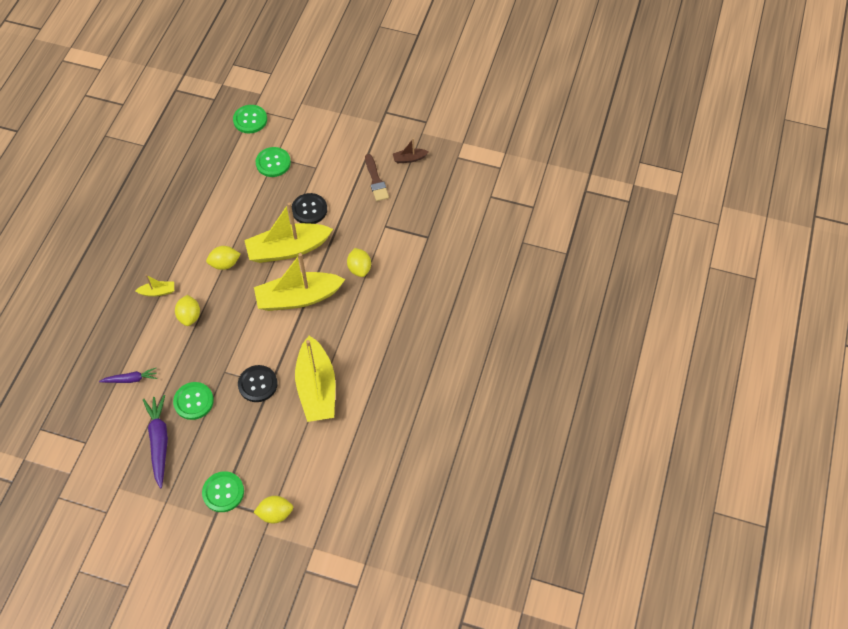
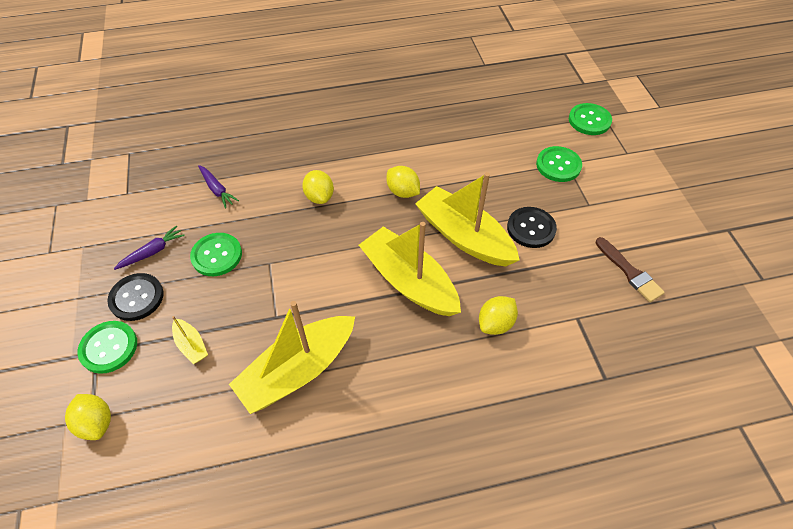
camera: 60 degrees right, 5 degrees down
(158, 292) = (331, 157): yellow boat -> yellow boat (191, 345)
(159, 442) = (152, 252): purple carrot -> purple carrot, size x0.60
(189, 316) = (319, 197): yellow lemon -> yellow lemon turned 75 degrees counterclockwise
(258, 384) = (270, 304): black button -> black button (136, 298)
(376, 180) = (629, 272): brown brush -> brown brush turned 75 degrees counterclockwise
(409, 159) = (694, 291): brown boat -> none

